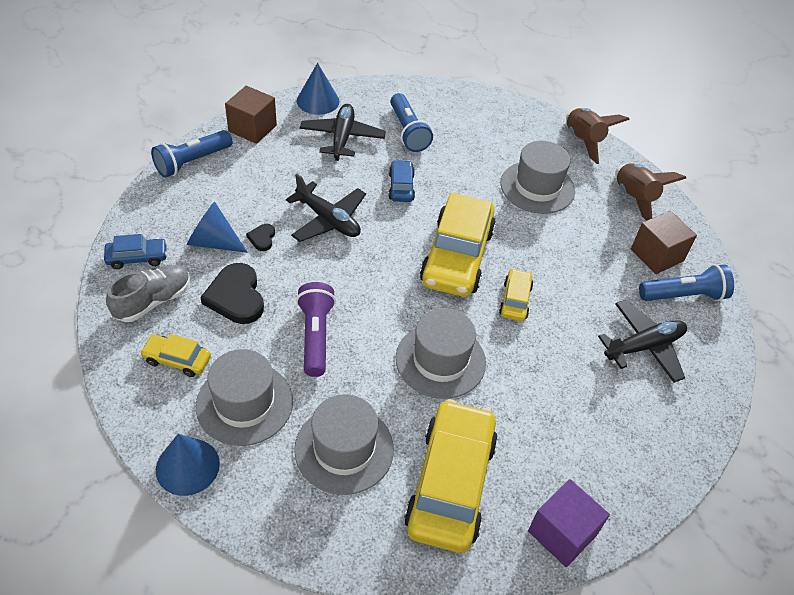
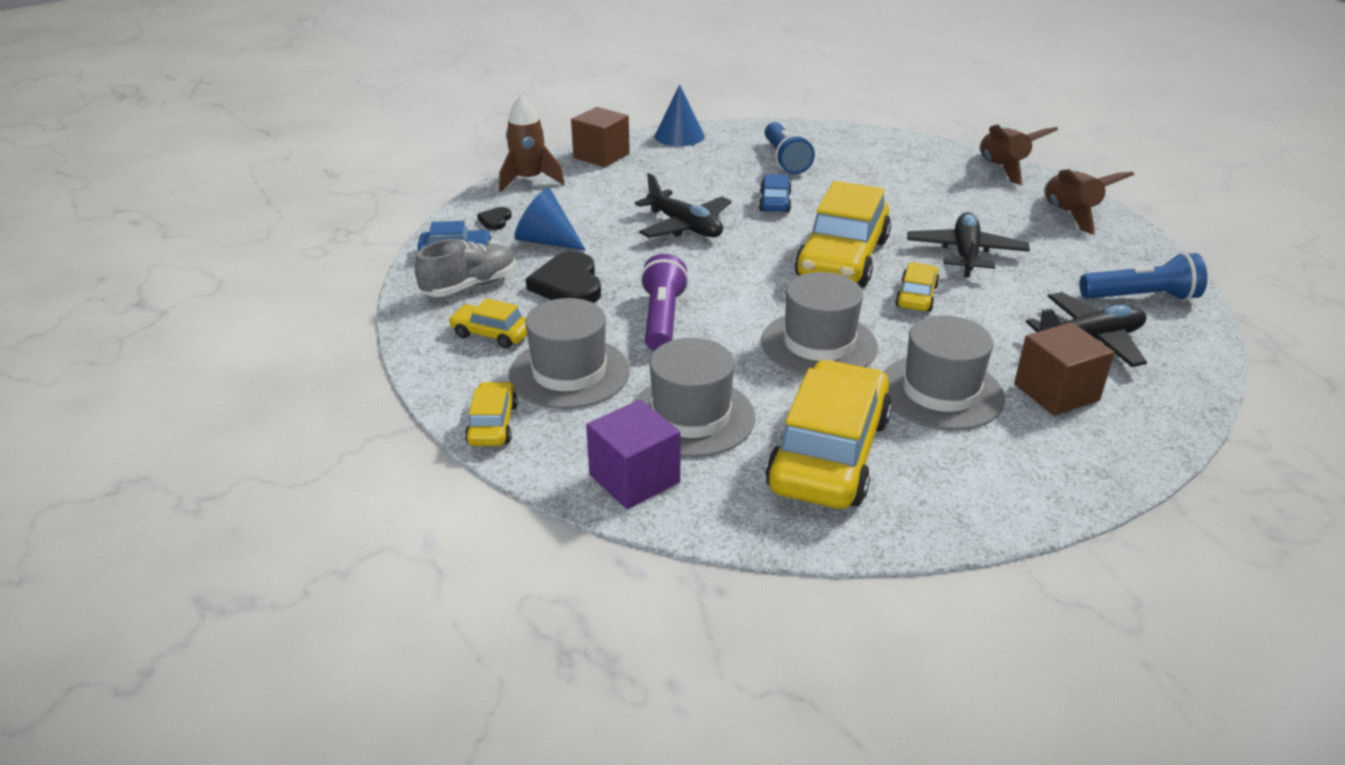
camera: 10 degrees right, 15 degrees down
(187, 466) = (493, 424): blue cone -> yellow car
(192, 162) = (529, 180): blue flashlight -> brown rocket
(262, 238) = (604, 239): black heart -> black heart (495, 220)
(342, 137) = (706, 163): black plane -> black plane (965, 253)
(537, 187) = (944, 204): grey hat -> grey hat (940, 392)
(562, 533) = (982, 506): purple cube -> purple cube (634, 478)
(657, 255) = (1102, 262): brown cube -> brown cube (1056, 392)

